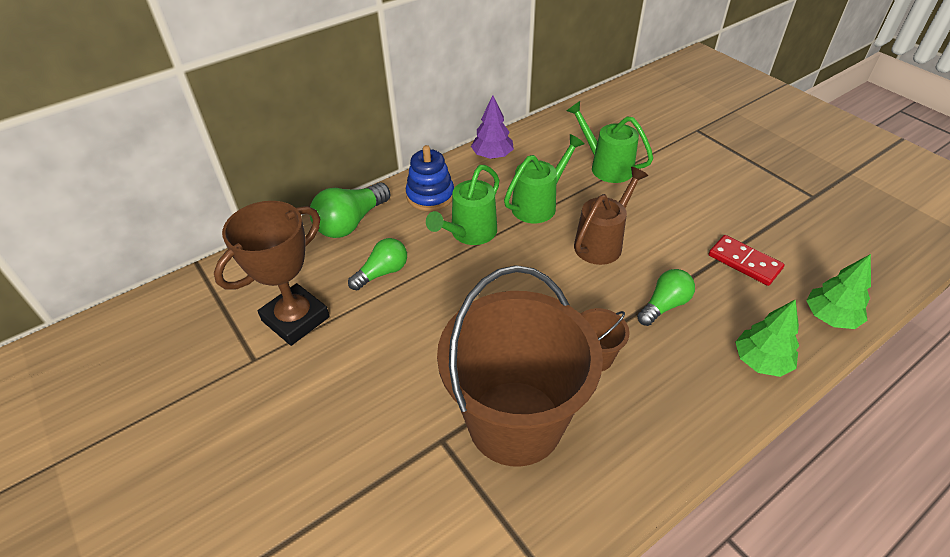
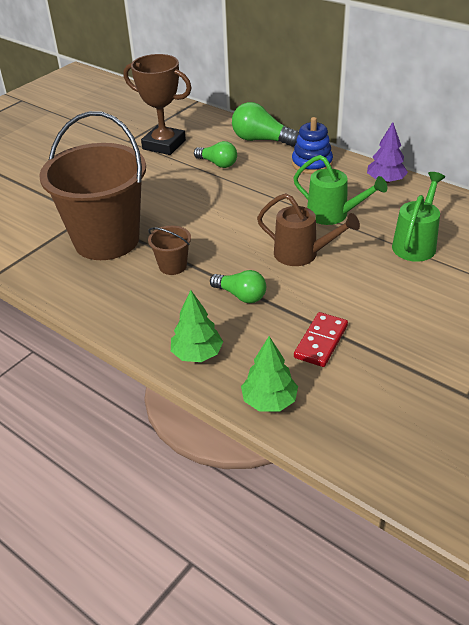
camera: 75 degrees right, 5 degrees down
(469, 234) = (277, 189): green watering can -> none

